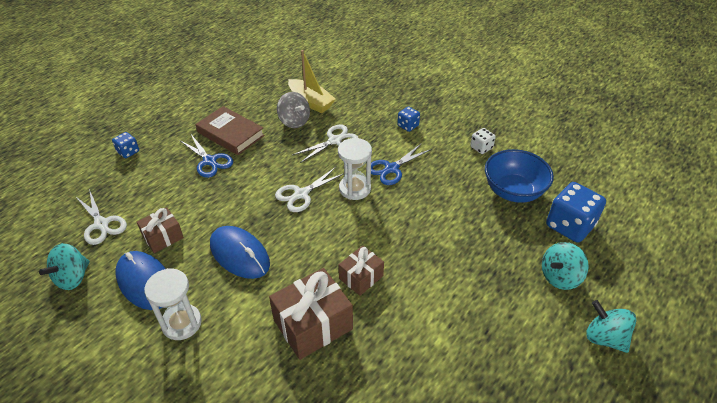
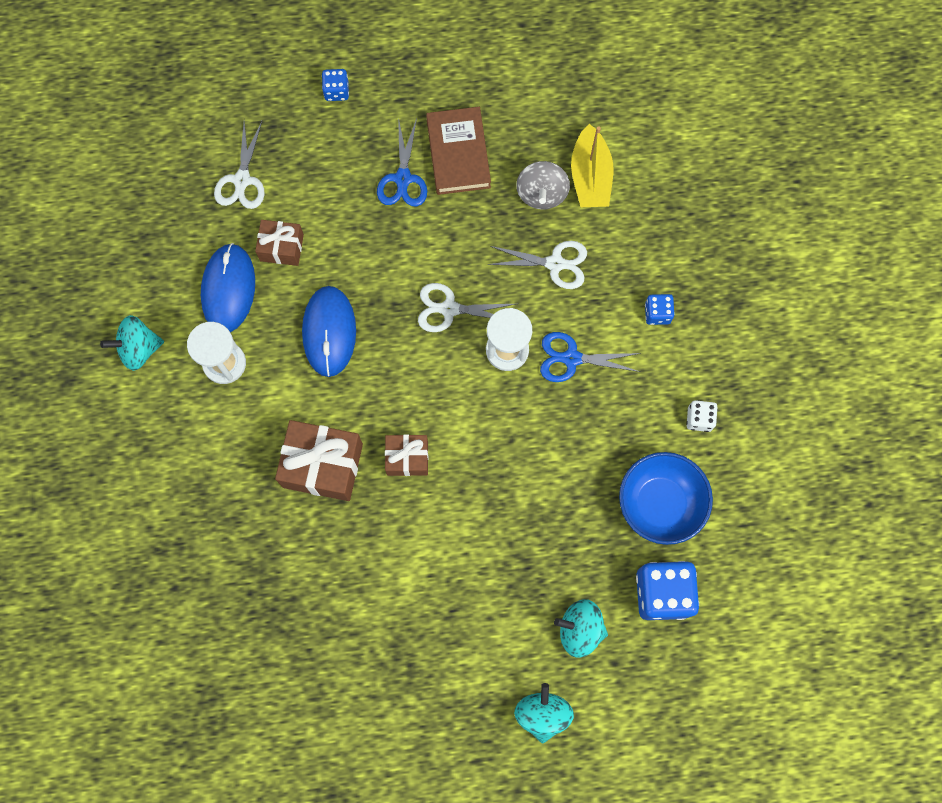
camera: 45 degrees right, 30 degrees up
(73, 277) = (176, 228): turquoise spinning top -> turquoise spinning top (139, 349)

